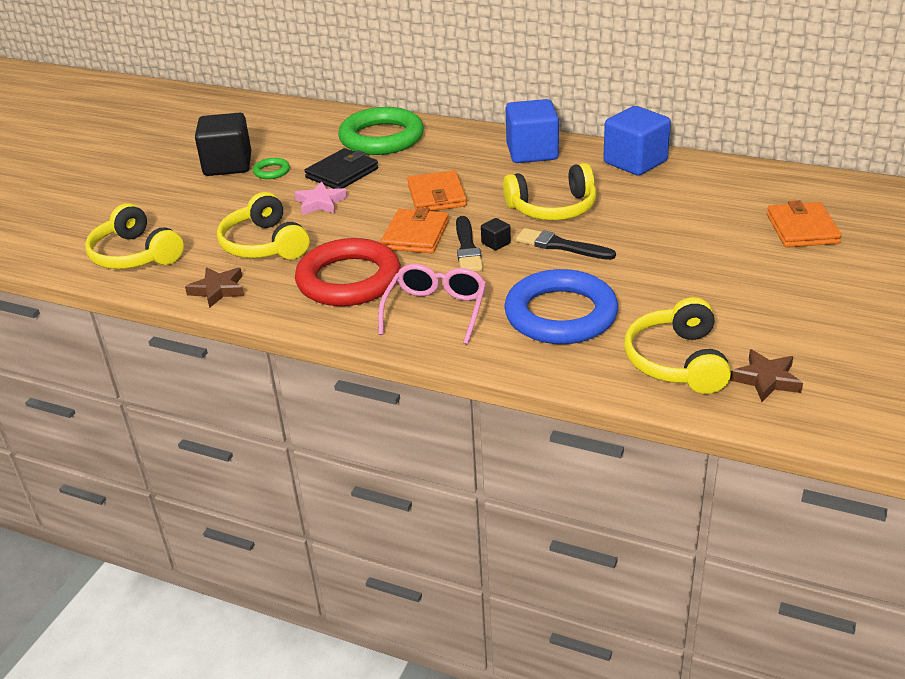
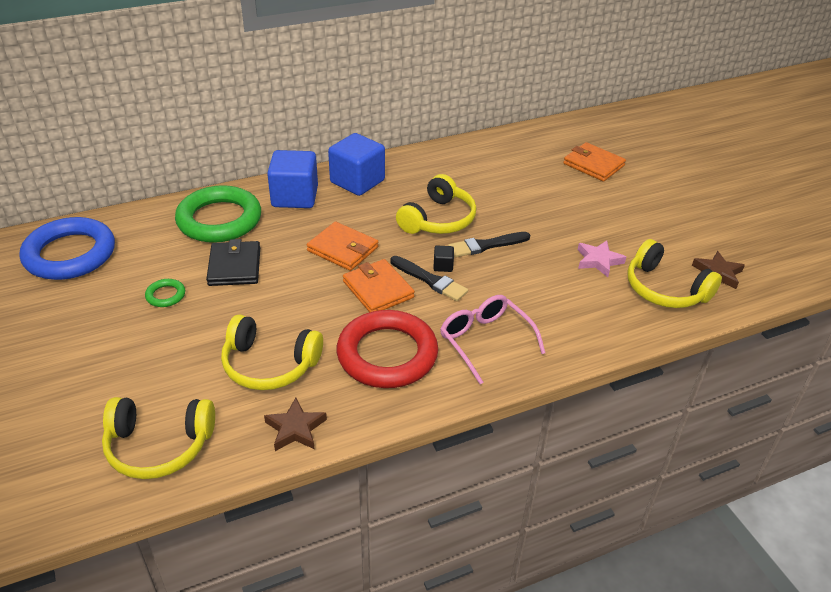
camera: 50 degrees left, 5 degrees up
(228, 165) = (110, 310): black cube -> none
(320, 203) = (258, 302): pink star -> pink star (598, 261)
(561, 314) = (561, 296): blue ring -> blue ring (70, 254)
(635, 162) = (436, 159): blue cube -> blue cube (295, 197)

